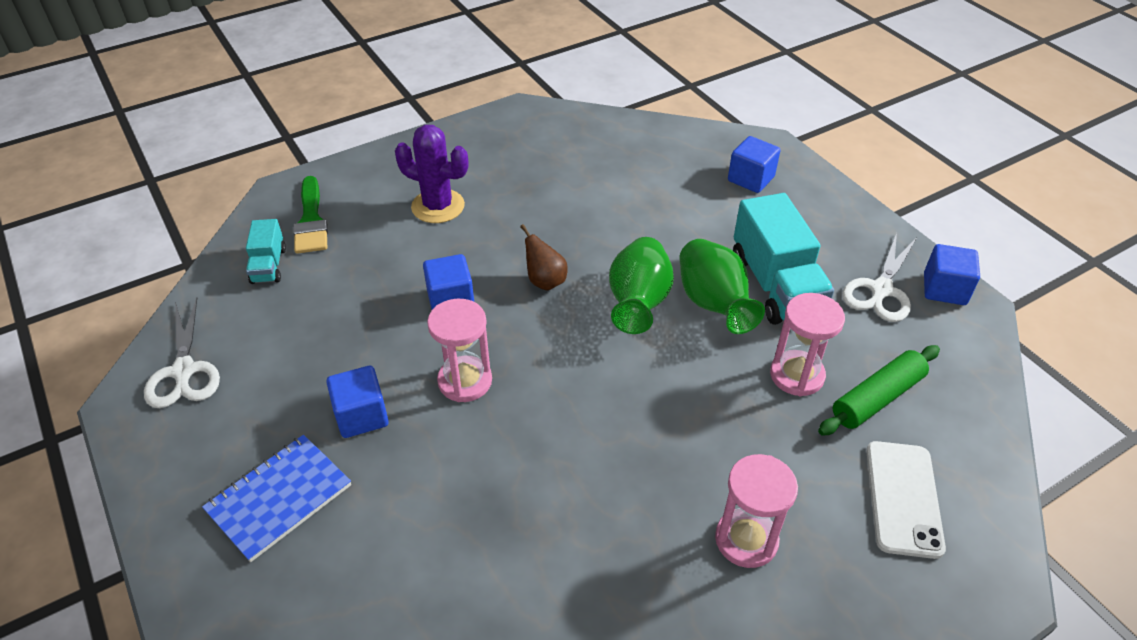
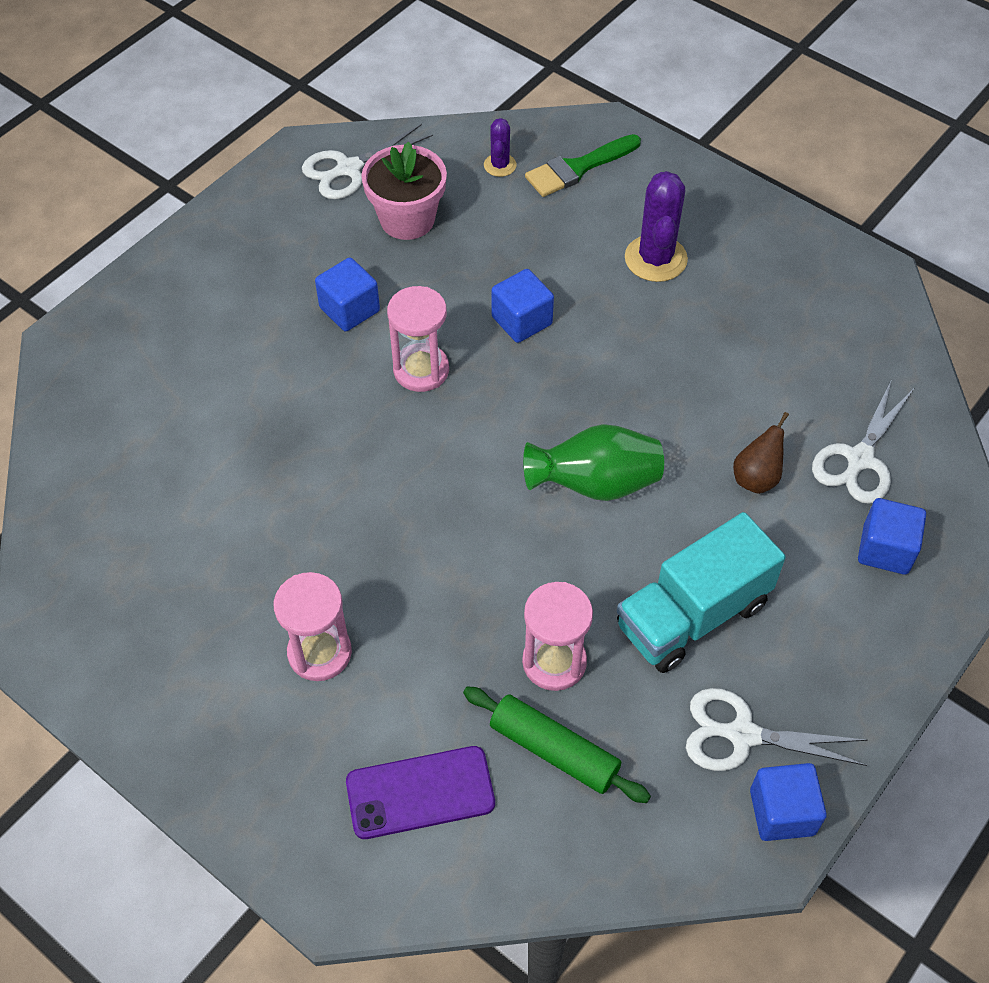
camera: 70 degrees right, 10 degrees up
(269, 265) = (500, 165): turquoise truck -> purple cactus
(279, 498) = (245, 291): blue notebook -> none
(282, 344) = (407, 219): none -> pink flower pot
(545, 281) = (587, 390): brown pear -> brown pear (756, 478)
(674, 167) = (859, 459): none -> white scissors
(713, 304) = (629, 557): green vase -> none
(903, 498) = (420, 792): white phone -> purple phone

